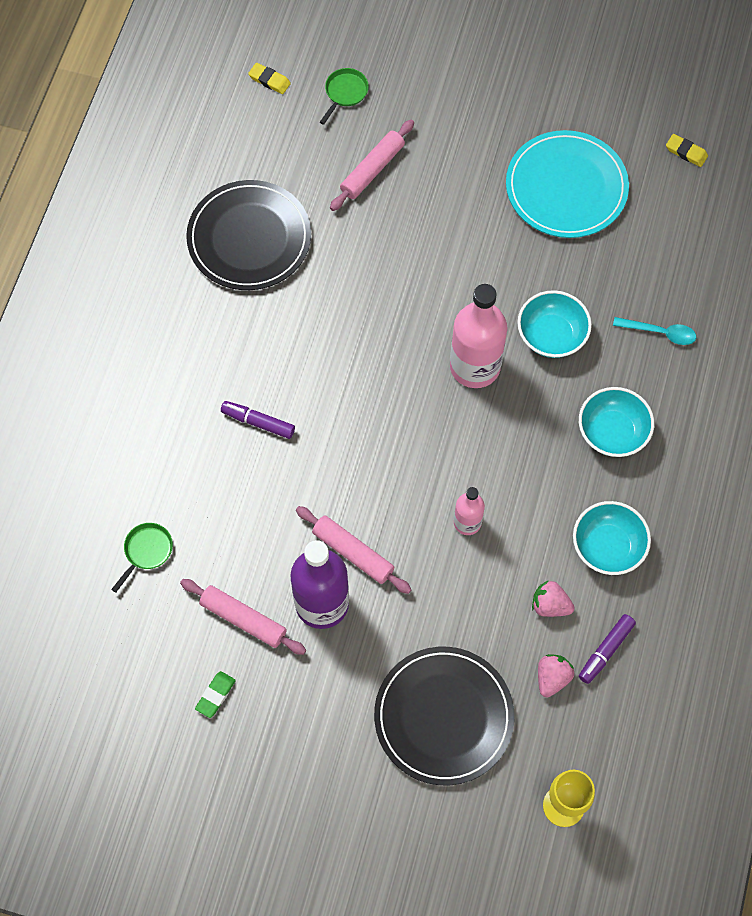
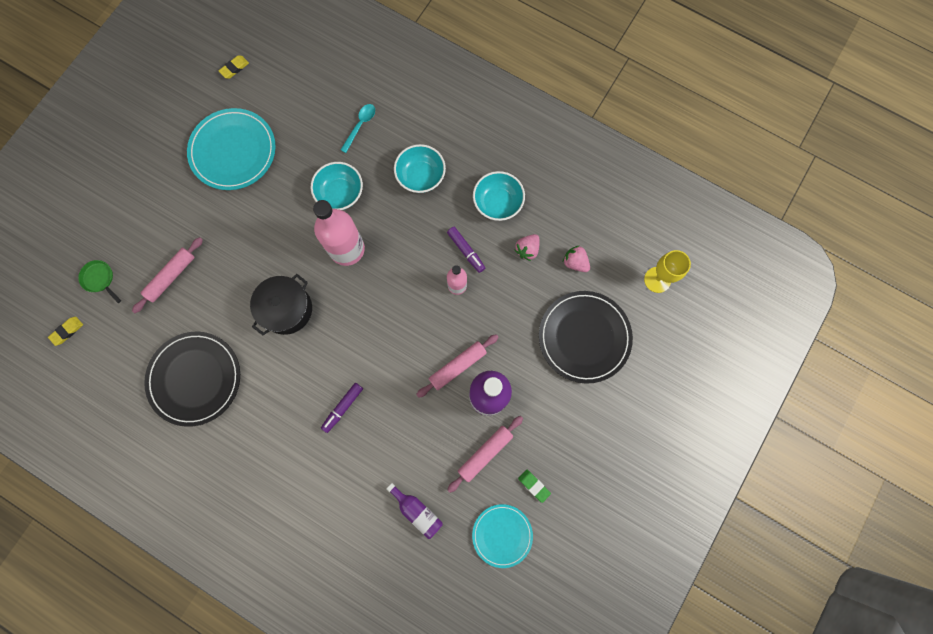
camera: 75 degrees left, 10 degrees up
(140, 668) = (502, 535): none -> turquoise plate
(146, 551) = (417, 511): green pan -> purple bottle
(369, 316) = (286, 309): none -> black pot
(372, 170) = (171, 276): pink rolling pin -> pink rolling pin turned 75 degrees clockwise
(605, 651) = (565, 225): purple marker -> purple marker (466, 251)

